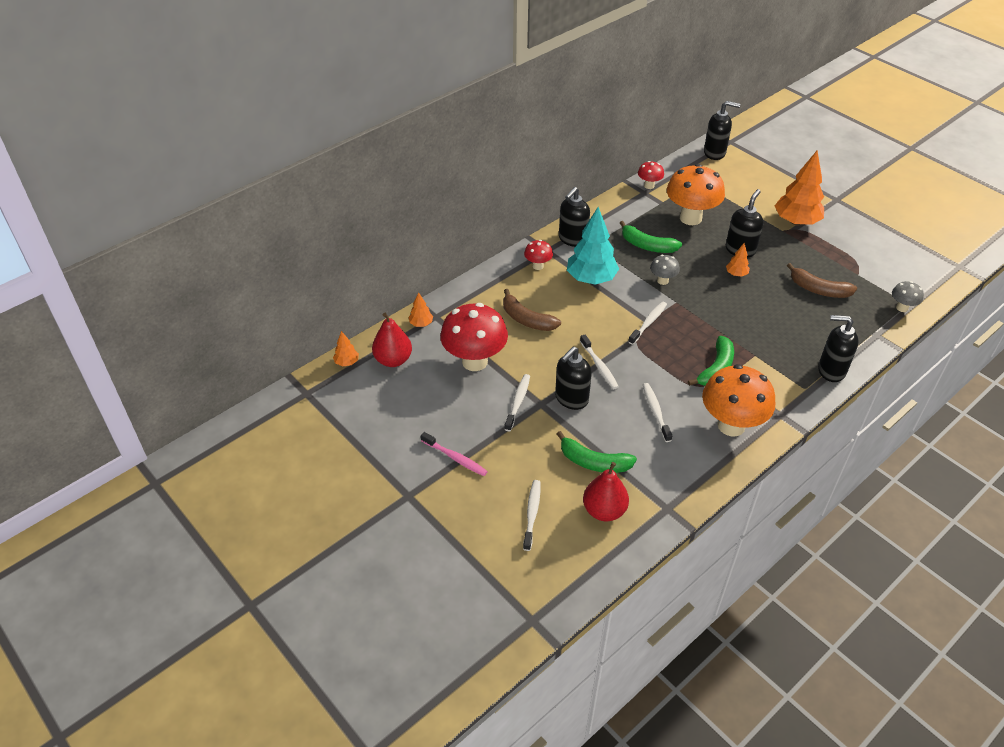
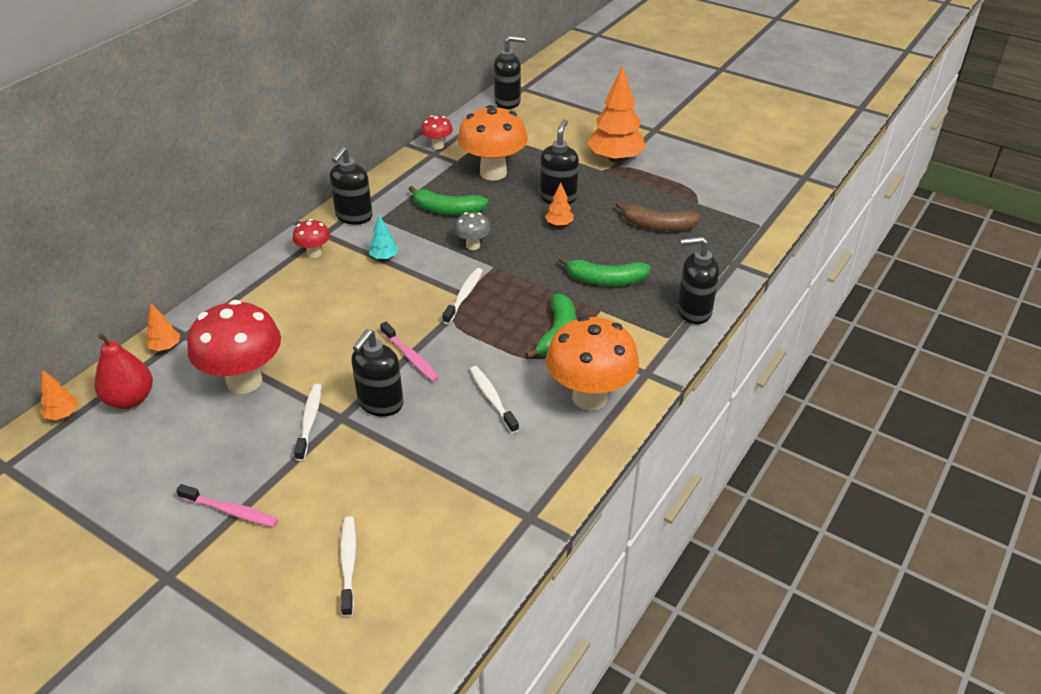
camera: 15 degrees left, 5 degrees down
(526, 319) = (308, 318): brown banana -> none
(591, 279) = (384, 257): turquoise tree -> turquoise tree, size x0.46
(593, 462) = (422, 477): green banana -> green banana (605, 280)
(599, 366) = (410, 357): white toothbrush -> pink toothbrush
(604, 510) = (447, 538): red pear -> none
(902, 308) = (755, 230): grey mushroom -> none

